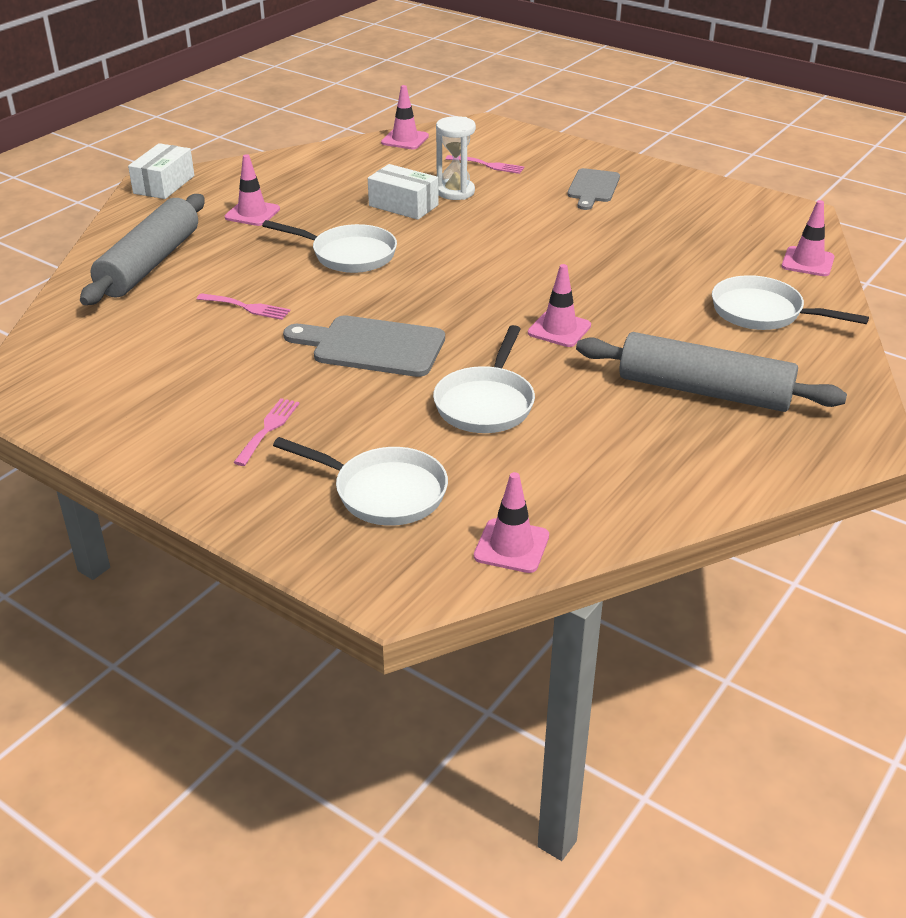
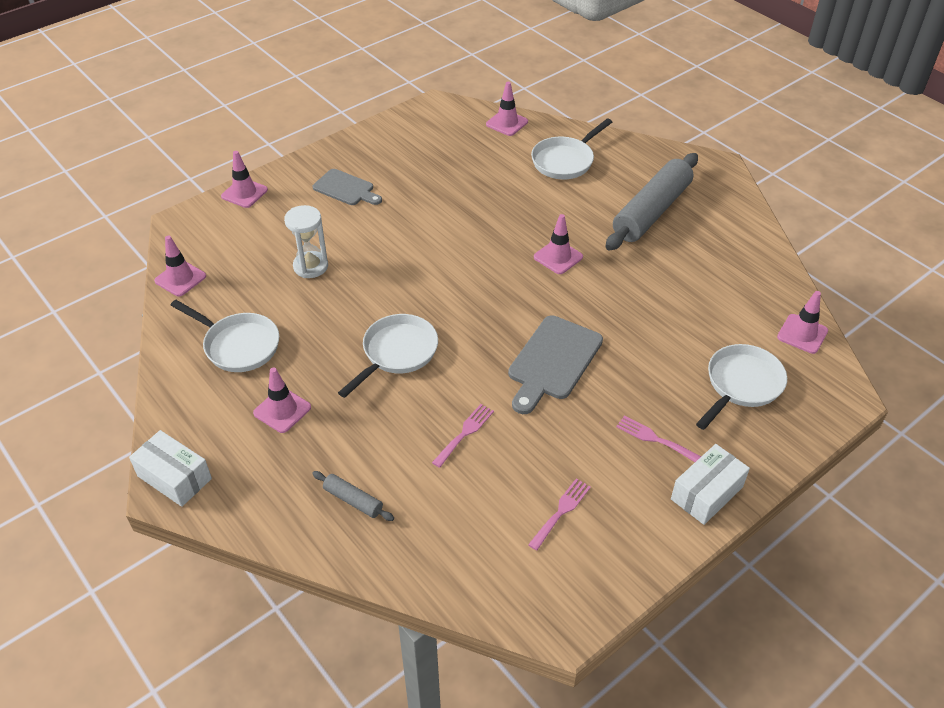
camera: 75 degrees left, 10 degrees up
(149, 264) = (353, 500): grey rolling pin -> grey rolling pin, size x0.44
(403, 205) = (320, 303): white box -> white box (706, 493)
(486, 403) = (644, 314): white pan -> white pan (238, 345)
(488, 165) = (269, 236): pink fork -> pink fork (561, 511)
(547, 142) = (244, 193): none -> pink traffic cone

